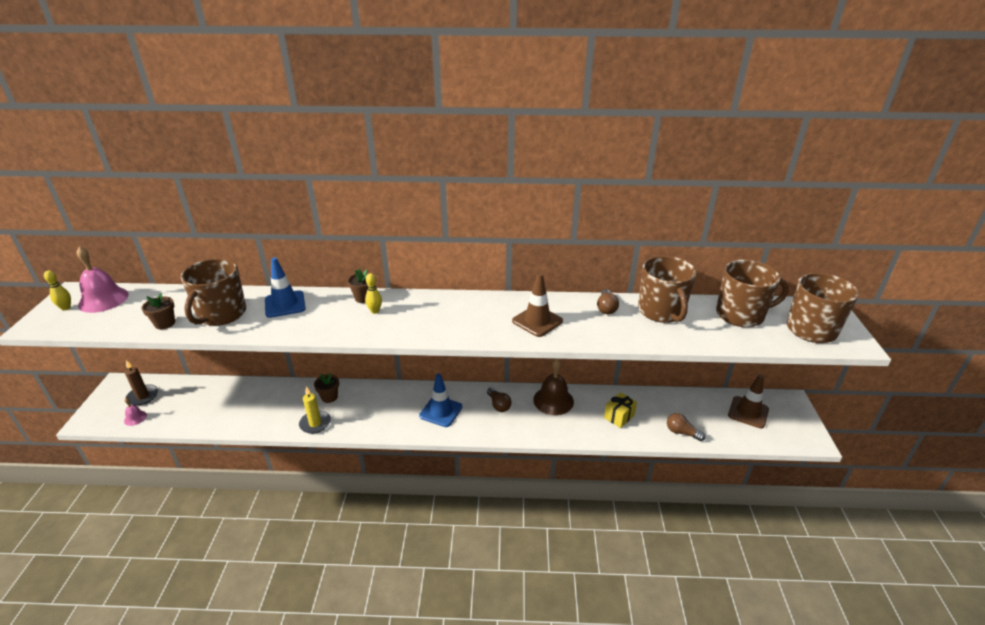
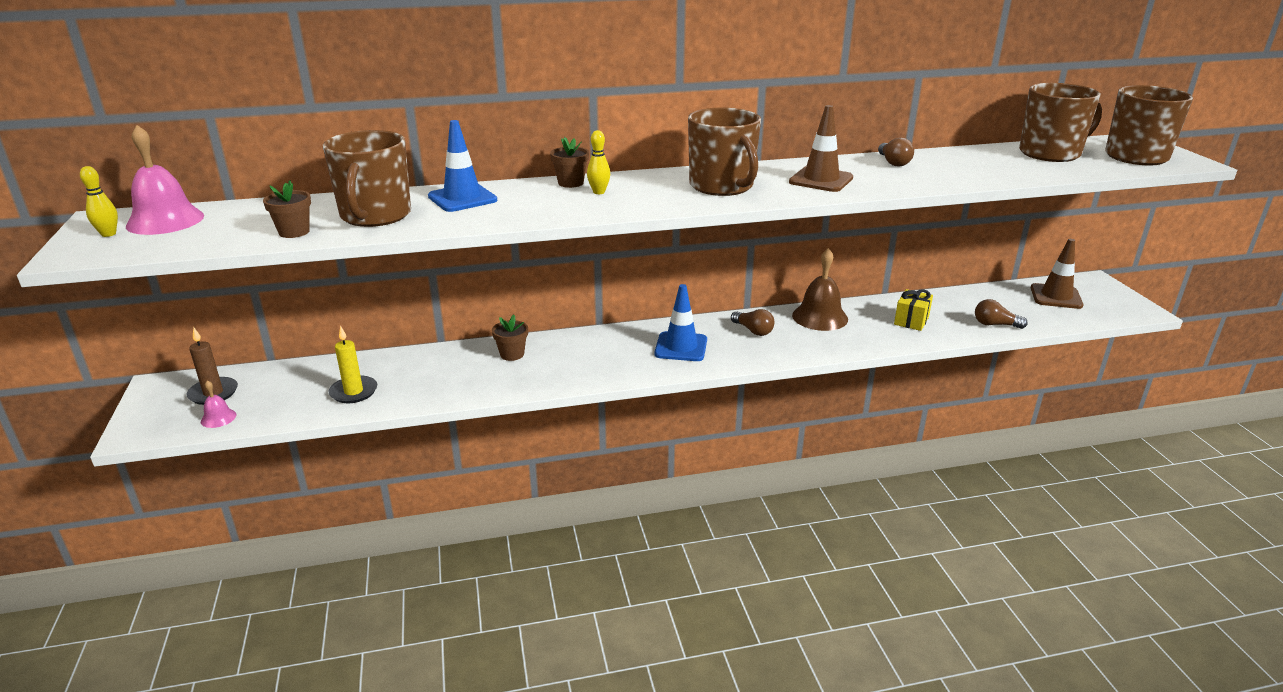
camera: 15 degrees left, 5 degrees down
(315, 423) = (511, 383): yellow candle -> yellow candle (353, 392)
(661, 311) = (960, 159): brown mug -> brown mug (722, 186)

